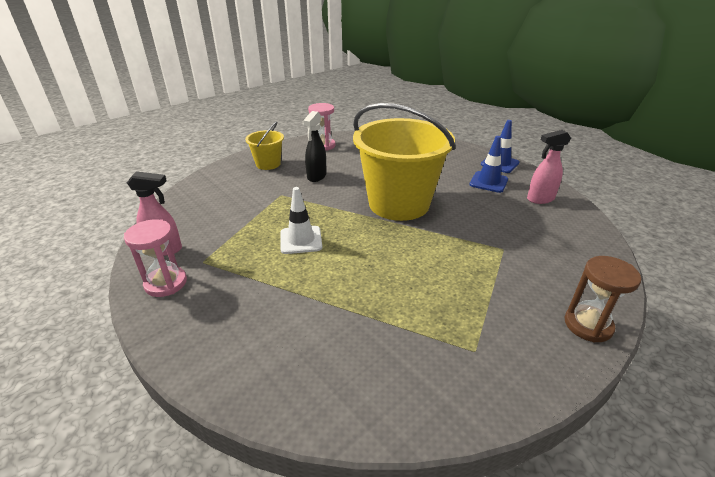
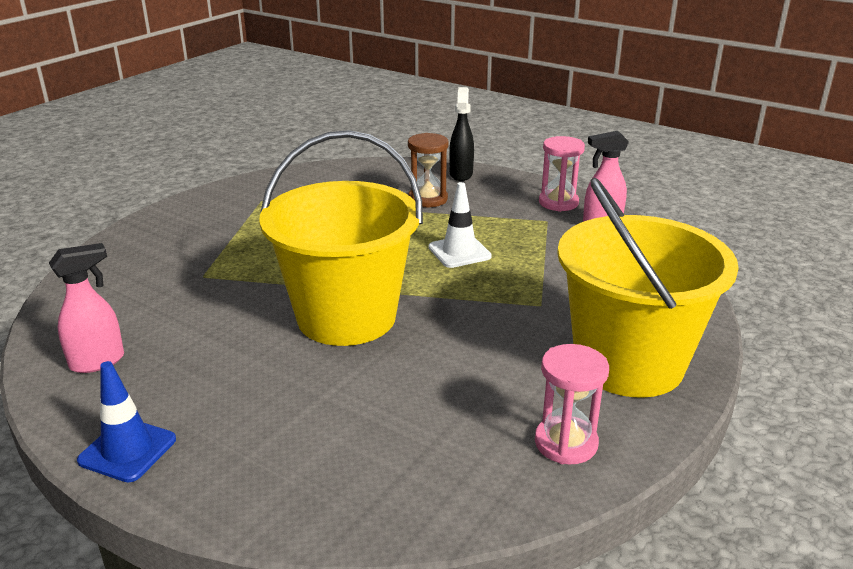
camera: 165 degrees right, 5 degrees down
(268, 164) = (628, 363): yellow bucket -> yellow bucket, size x2.15
(316, 176) = (511, 348): black spray bottle -> black spray bottle (461, 174)
(488, 182) = (177, 387): blue traffic cone -> none
(588, 325) = (151, 225): brown hourglass -> brown hourglass (428, 199)

